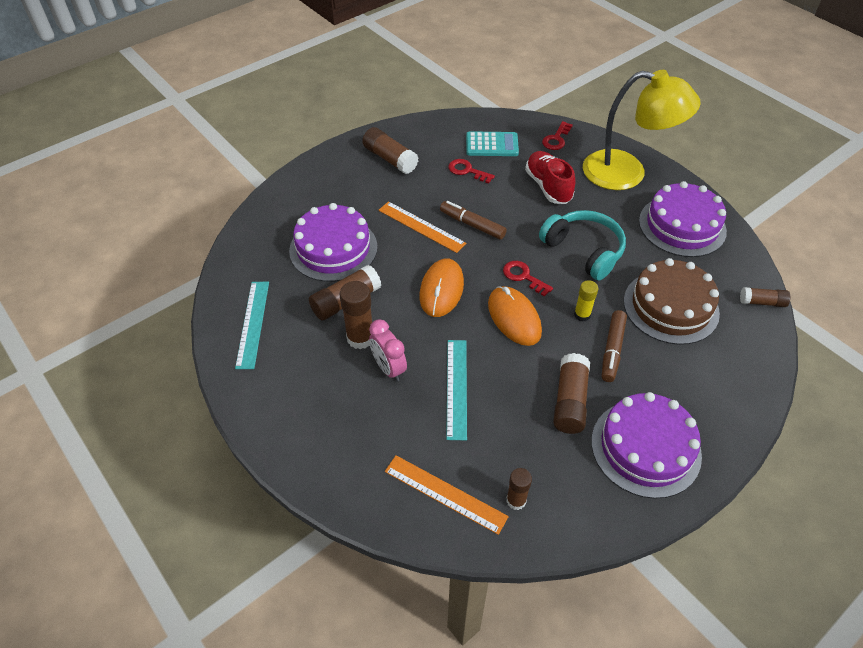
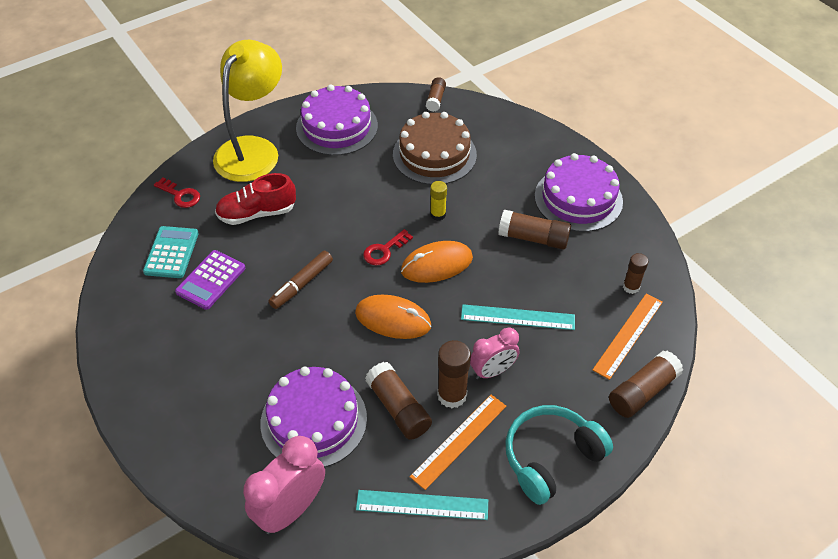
camera: 85 degrees left, 0 degrees up
(255, 245) = (291, 509): none -> pink clock
(390, 159) = (165, 355): brown glue stick -> brown glue stick (642, 391)
(421, 226) = (294, 330): orange ruler -> orange ruler (459, 440)
(467, 171) = (211, 280): red key -> purple calculator
(584, 251) = (356, 200): turquoise headphones -> turquoise headphones (551, 458)
(612, 350) = (480, 201): brown marker -> none

